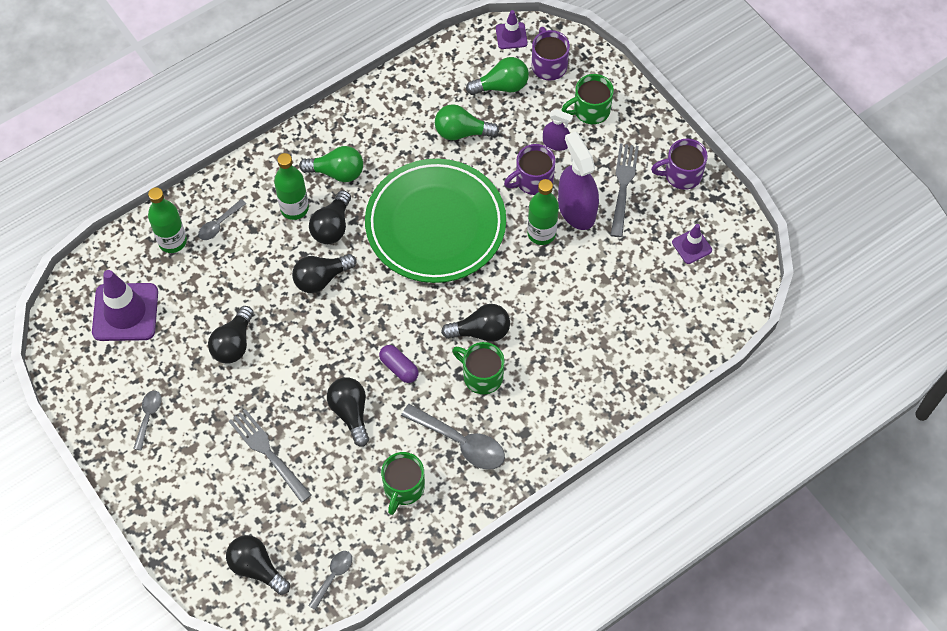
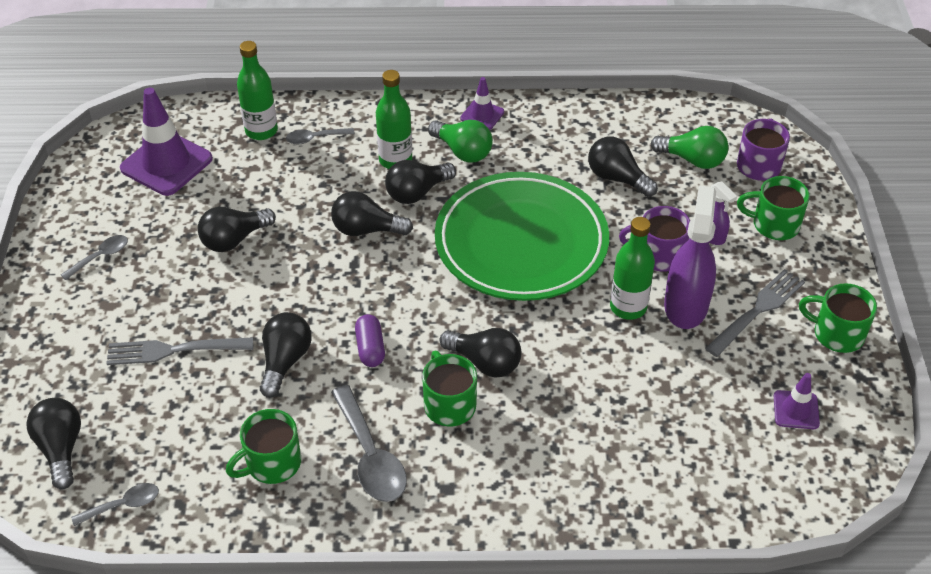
camera: 35 degrees right, 15 degrees down
(268, 453) = (174, 350): grey fork -> grey fork turned 90 degrees counterclockwise
(461, 132) = (617, 178): green light bulb -> black light bulb
(511, 36) = (738, 124): purple traffic cone -> purple traffic cone (482, 115)
(681, 174) = (836, 334): purple mug -> green mug

